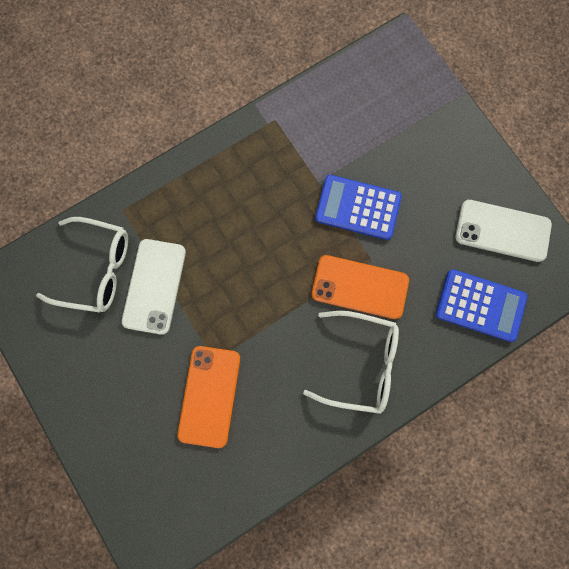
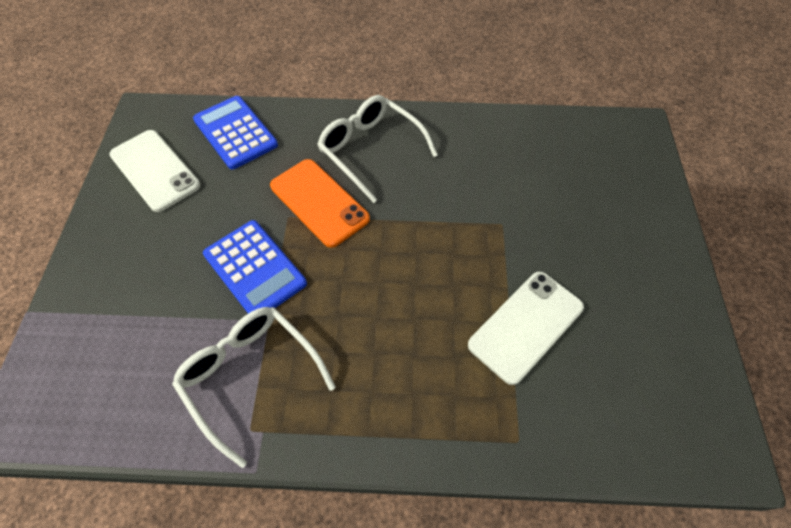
camera: 145 degrees left, 20 degrees down
(96, 269) = (587, 388): white glasses -> white glasses (250, 376)
(209, 396) = (524, 200): orange phone -> none

